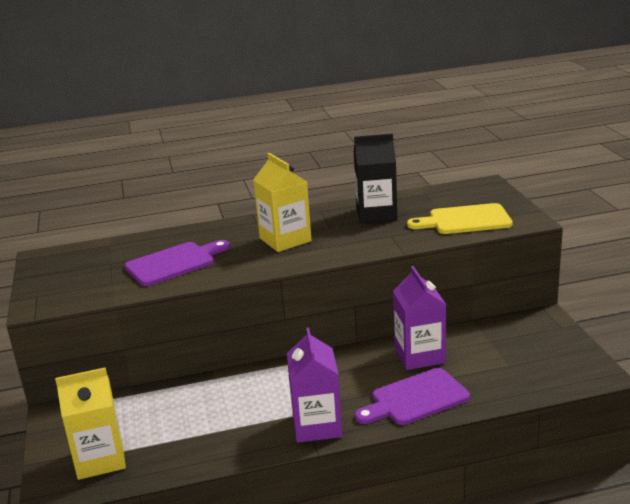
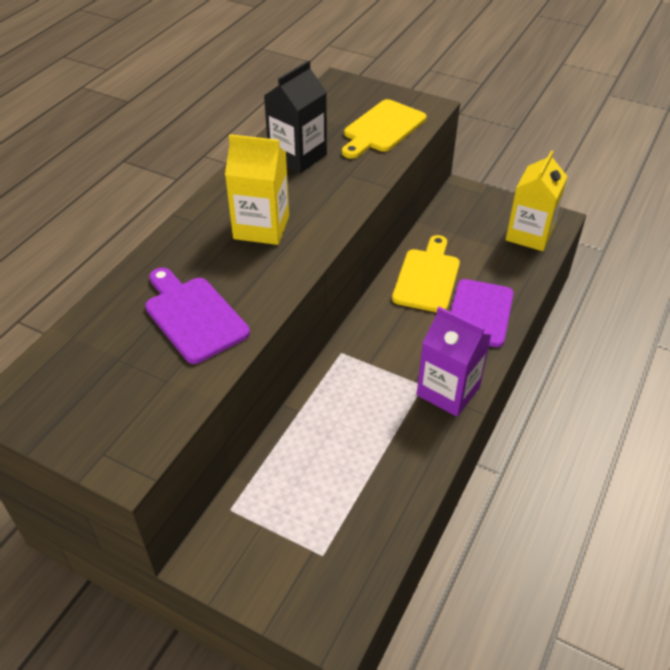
camera: 50 degrees left, 20 degrees up
(100, 459) = (327, 563): yellow carton -> yellow carton (529, 234)
(174, 263) = (193, 316): purple cutting board -> purple cutting board turned 45 degrees counterclockwise
(419, 355) = (427, 277): purple carton -> yellow cutting board

